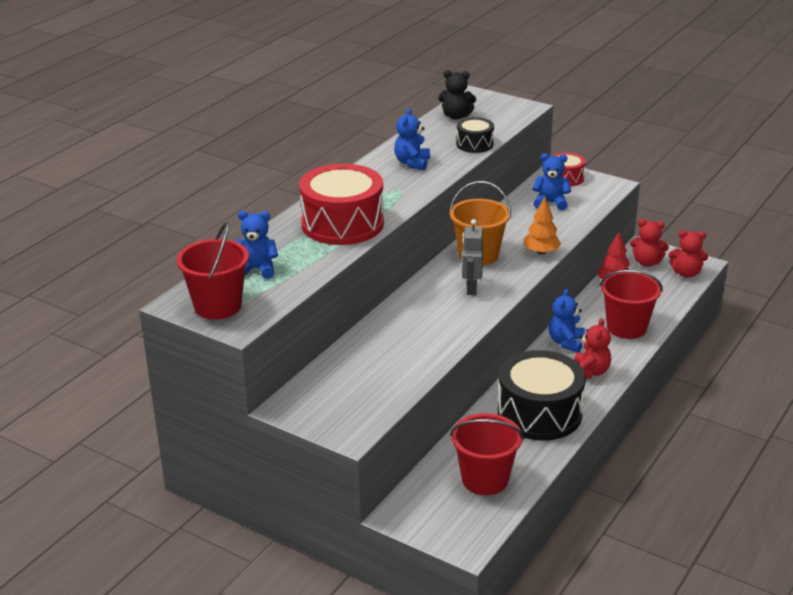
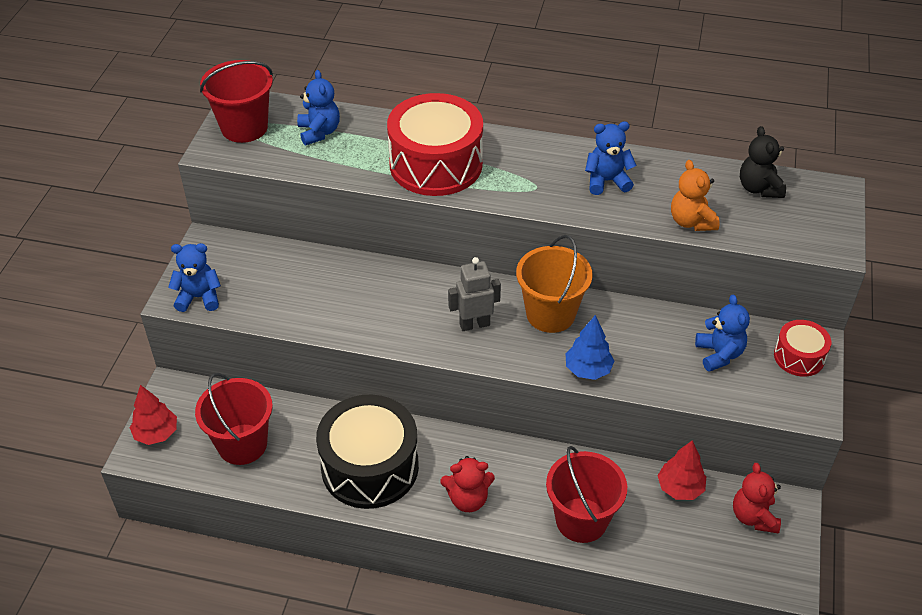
camera: 70 degrees right, 15 degrees up
(448, 532) = (156, 433): none -> red tree
(474, 144) = (691, 221): black drum -> orange teddy bear
(541, 252) = (588, 370): orange tree -> blue tree
(566, 342) = (519, 464): blue teddy bear -> blue teddy bear (199, 297)
(686, 273) = (752, 568): red teddy bear -> none

